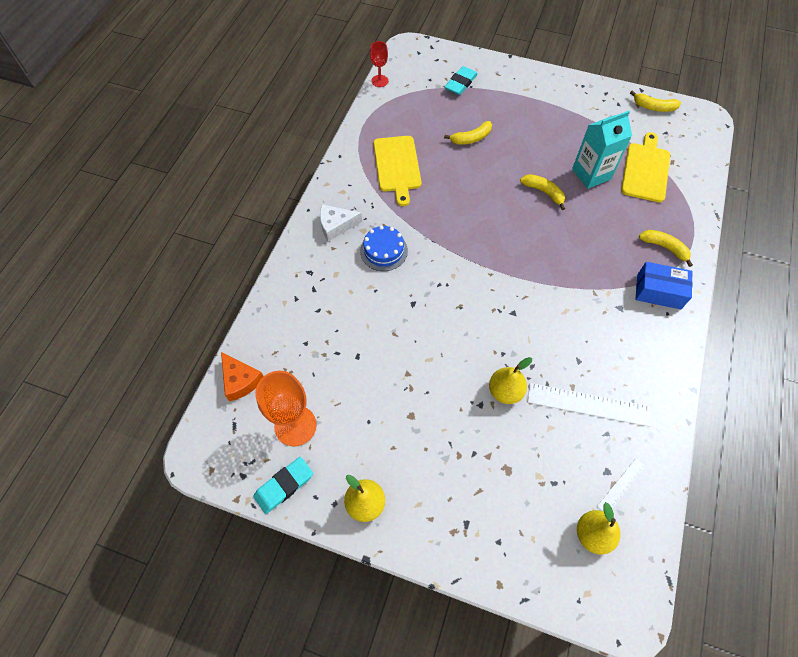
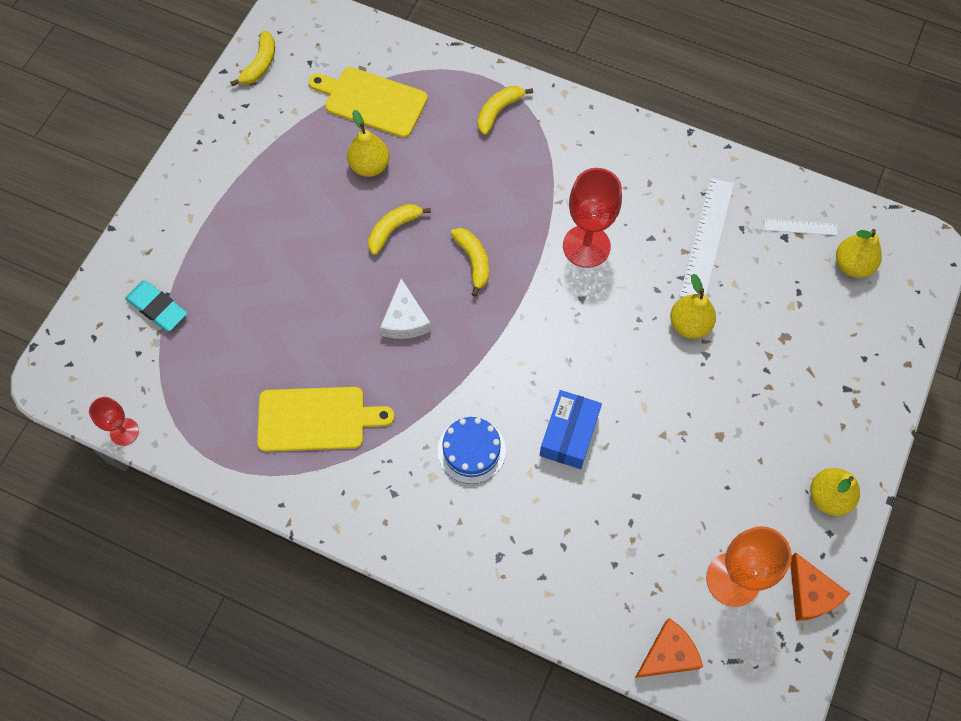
camera: 85 degrees left, 5 degrees up
(284, 486) = (810, 594): turquoise eraser -> orange cheese
(336, 225) = (419, 515): white cheese -> white cheese (405, 319)
(471, 138) = (277, 308): yellow banana -> yellow banana (473, 261)
(559, 314) = (586, 246): none -> red goblet
(591, 174) = (370, 166): turquoise carton -> yellow pear
(621, 486) = (800, 227): white ruler -> white ruler turned 45 degrees counterclockwise
(658, 291) = (561, 133): blue box -> blue box (569, 434)

